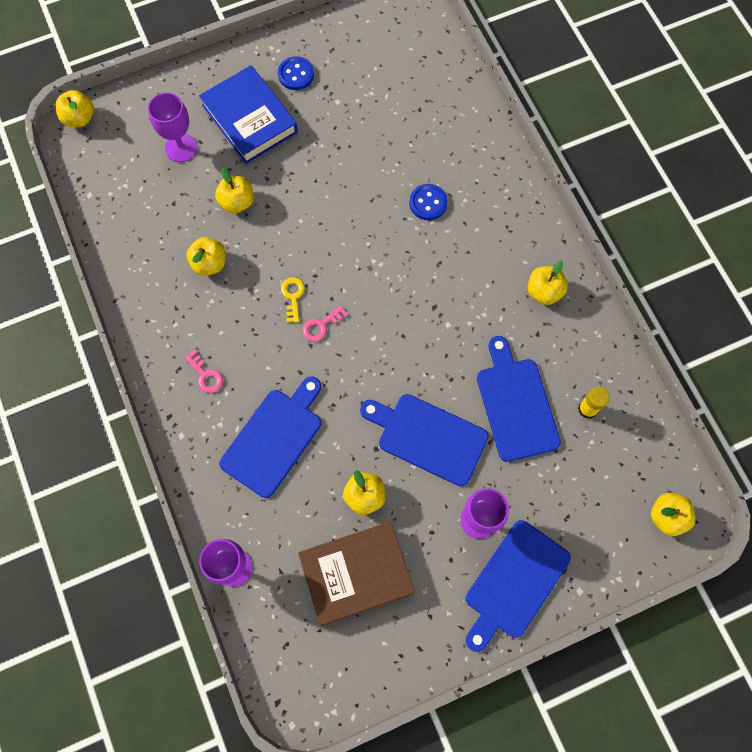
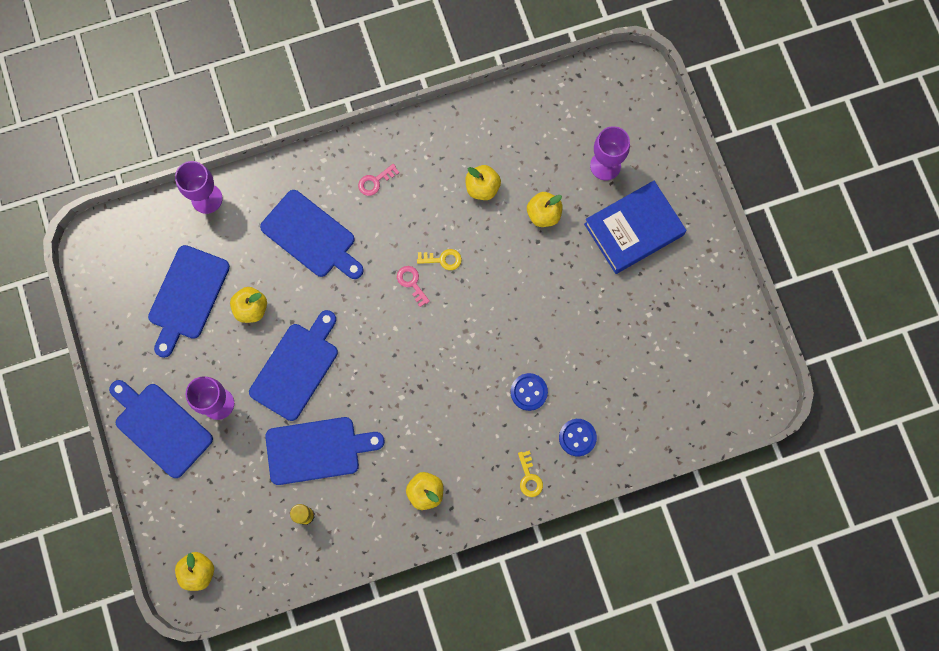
camera: 95 degrees right, 5 degrees up
(79, 118) = (643, 75): yellow apple -> none
(296, 74) = (682, 276): blue button -> blue button (577, 437)
(356, 574) = (187, 296): brown book -> blue cutting board
(514, 196) = (529, 477): none -> yellow key

